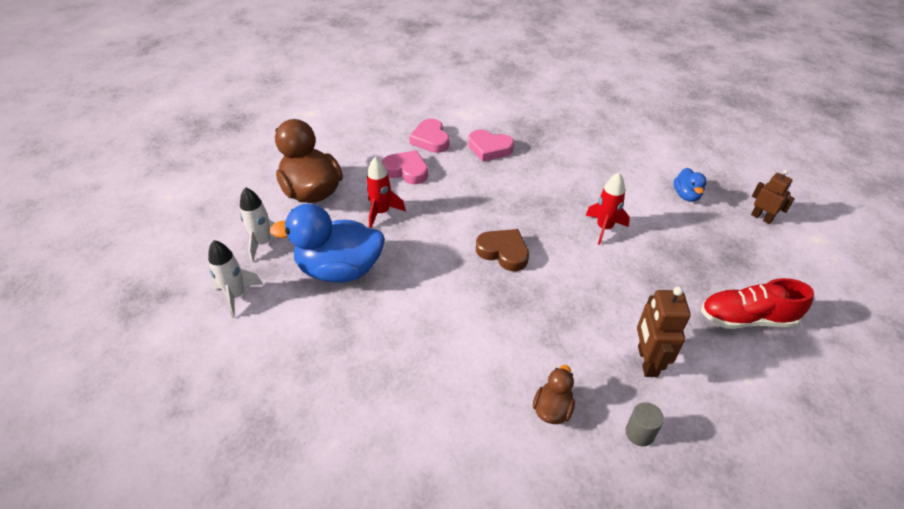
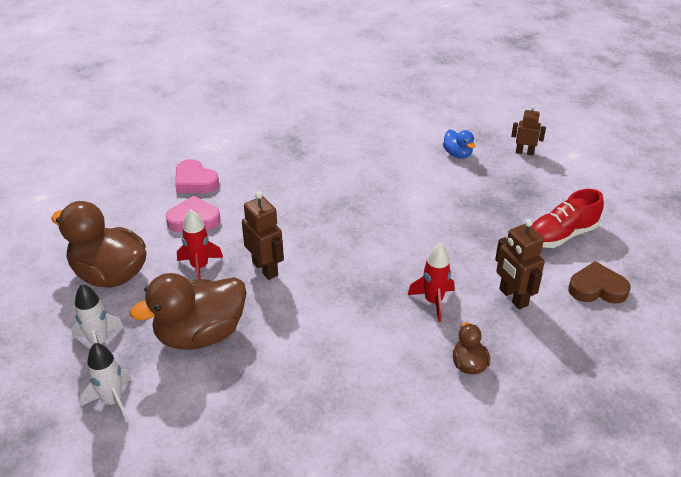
camera: 30 degrees left, 5 degrees down
(340, 270) = (200, 334): blue duck -> brown duck
(432, 235) = (265, 269): none -> brown robot
(489, 148) = (260, 171): pink heart -> none
(503, 252) = (341, 258): brown heart -> brown heart (597, 288)
(604, 228) = (411, 206): red rocket -> red rocket (433, 301)
(639, 433) = (542, 351): grey cylinder -> none

